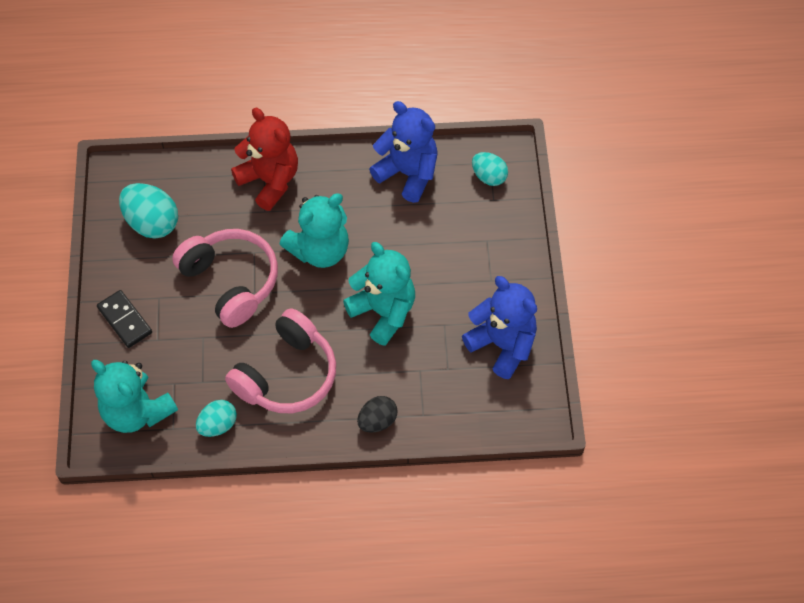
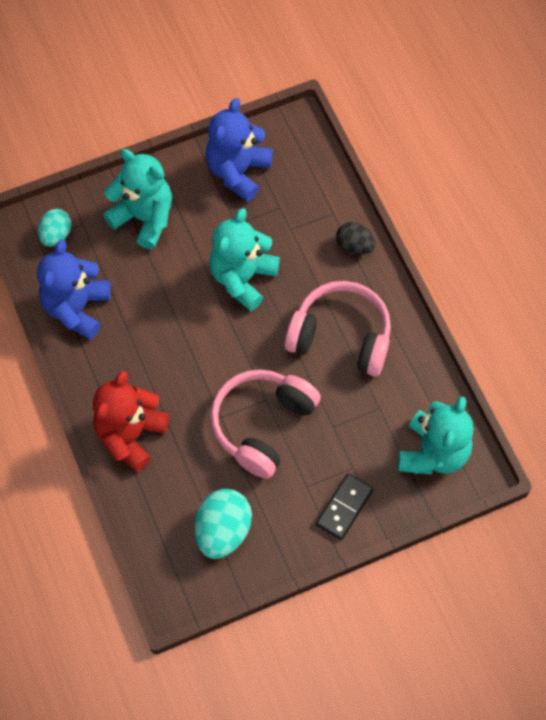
camera: 110 degrees left, 5 degrees up
(218, 425) = (415, 376): turquoise egg -> none
(320, 250) = (196, 357): turquoise teddy bear -> turquoise teddy bear (144, 218)

